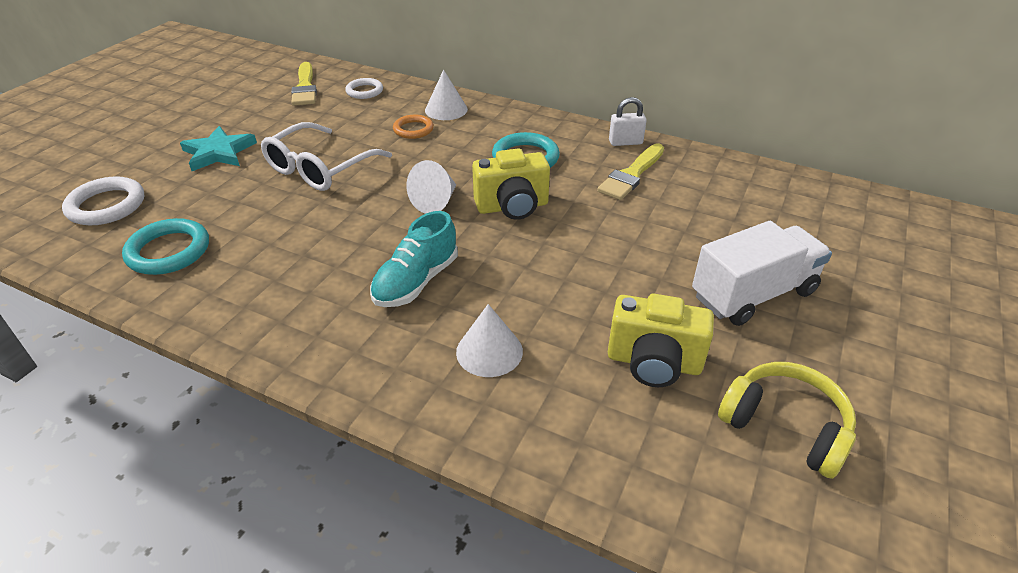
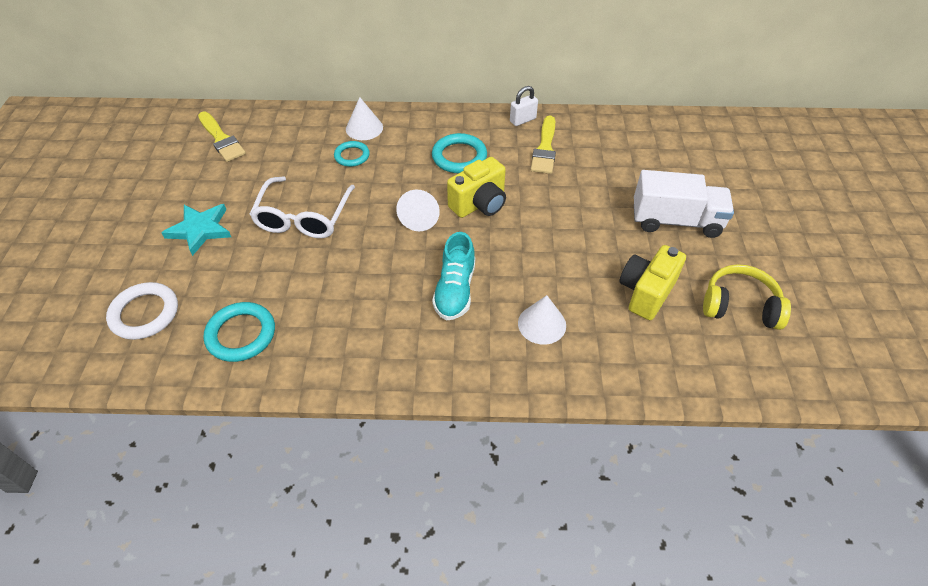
camera: 25 degrees left, 10 degrees up
(364, 91) = (279, 128): white ring -> none
(413, 129) = (352, 156): orange ring -> turquoise ring
(653, 363) = (646, 292): yellow camera -> yellow camera turned 135 degrees clockwise
(753, 294) = (676, 221): white truck -> white truck turned 60 degrees clockwise

